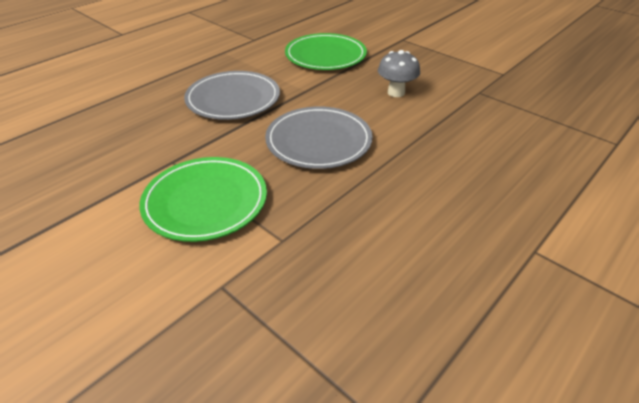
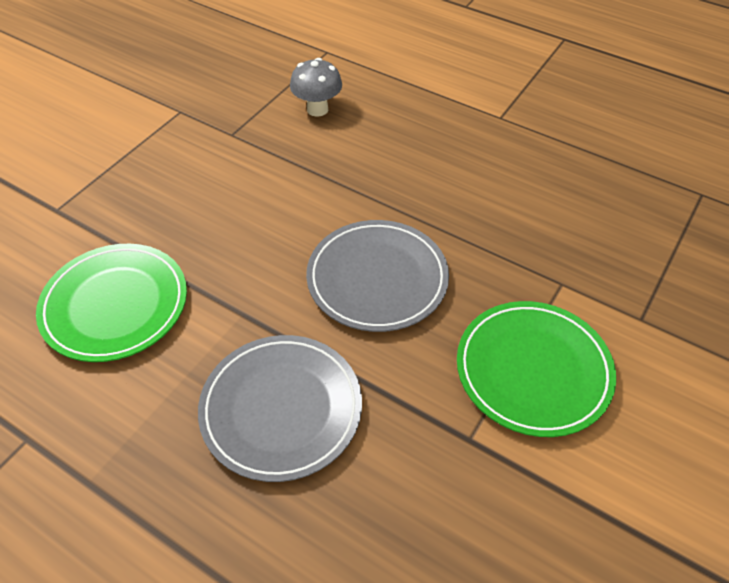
camera: 100 degrees left, 10 degrees up
(396, 92) = (240, 210): grey mushroom -> grey mushroom (317, 109)

